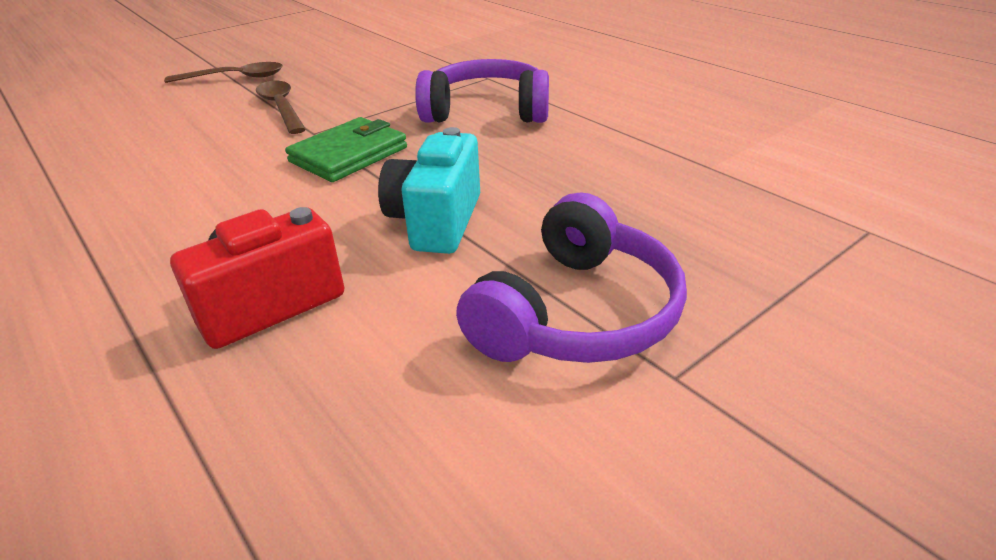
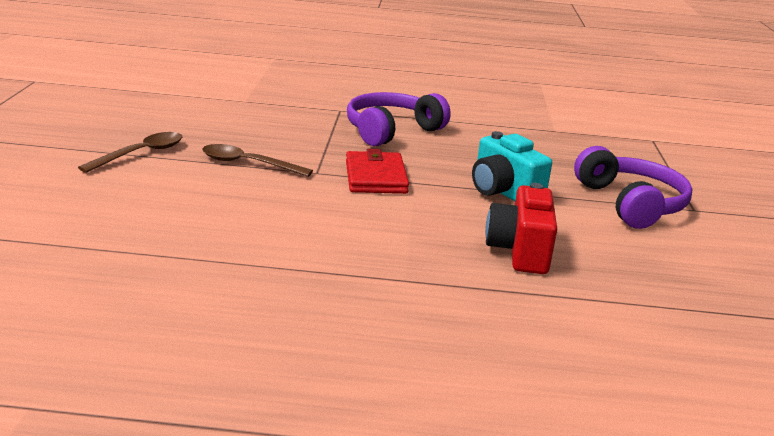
camera: 50 degrees left, 10 degrees down
(349, 155) = (376, 177): green wallet -> red wallet

